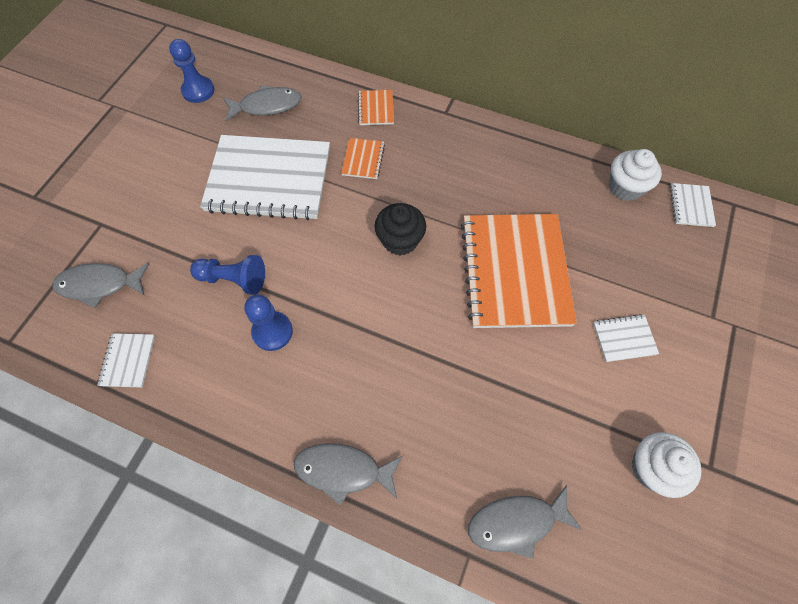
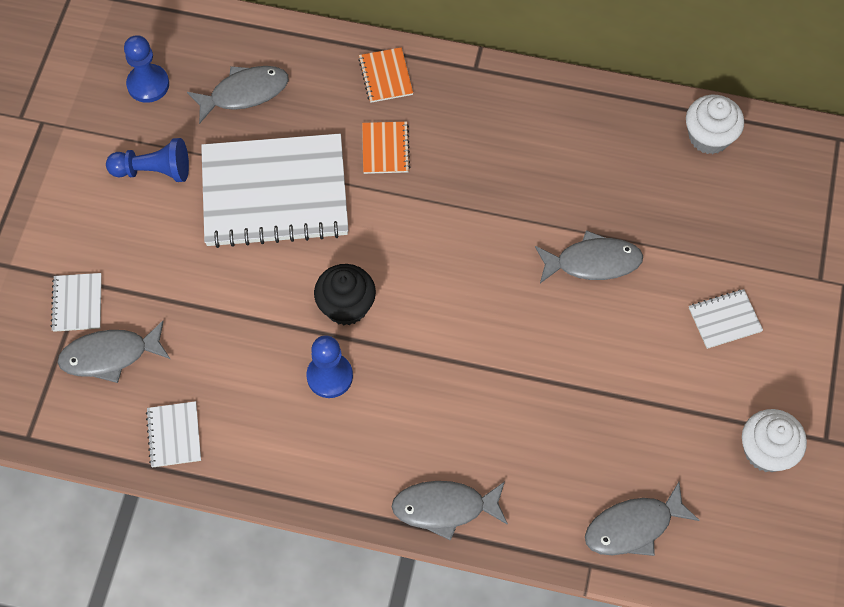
camera: 10 degrees left, 0 degrees up
(234, 279) = (268, 324): blue pawn -> blue pawn (154, 171)
(400, 240) = (452, 245): black cupcake -> black cupcake (346, 306)
(515, 271) = (593, 262): orange notebook -> grey fish
(691, 206) = (788, 149): white notebook -> white notebook (77, 303)

